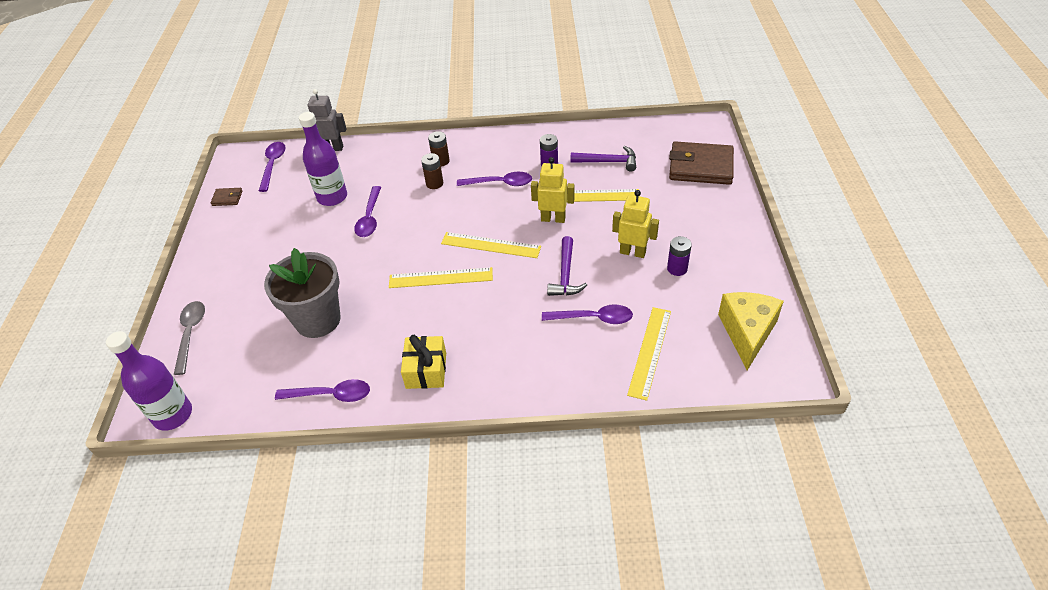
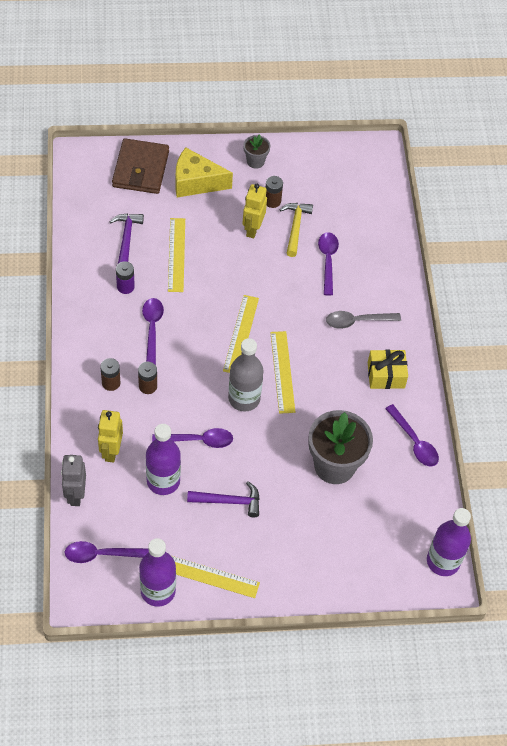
camera: 100 degrees left, 10 degrees up
(191, 334) = (354, 573): grey spoon -> grey spoon (357, 321)
(227, 198) = (158, 591): brown wallet -> purple bottle
(331, 395) = (414, 442): purple spoon -> purple spoon turned 150 degrees clockwise
(411, 249) = (244, 398): none -> grey bottle
(553, 219) = (207, 285): yellow robot -> yellow robot (111, 451)
(566, 274) = (279, 278): purple hammer -> purple hammer (229, 501)
(641, 289) = (295, 227): none -> yellow hammer
(649, 352) = (360, 227): yellow ruler -> yellow ruler (207, 575)
(677, 268) = (272, 201): purple battery -> brown battery
(735, 253) = (255, 161): none -> grey flower pot
(747, 333) = (339, 167): yellow cheese -> yellow cheese (196, 182)

